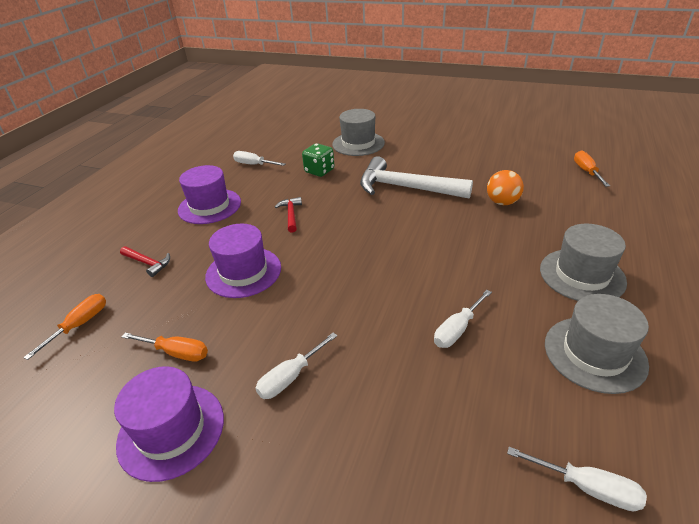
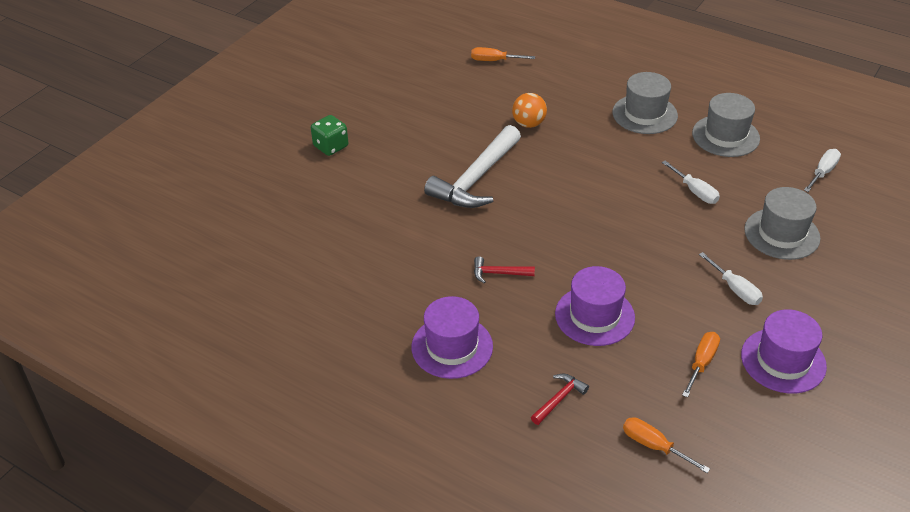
camera: 80 degrees left, 5 degrees up
(254, 164) = (357, 302): white screwdriver -> none
(319, 171) = (406, 241): green dice -> green dice (331, 146)
(358, 143) = (349, 198): grey hat -> grey hat (781, 234)

